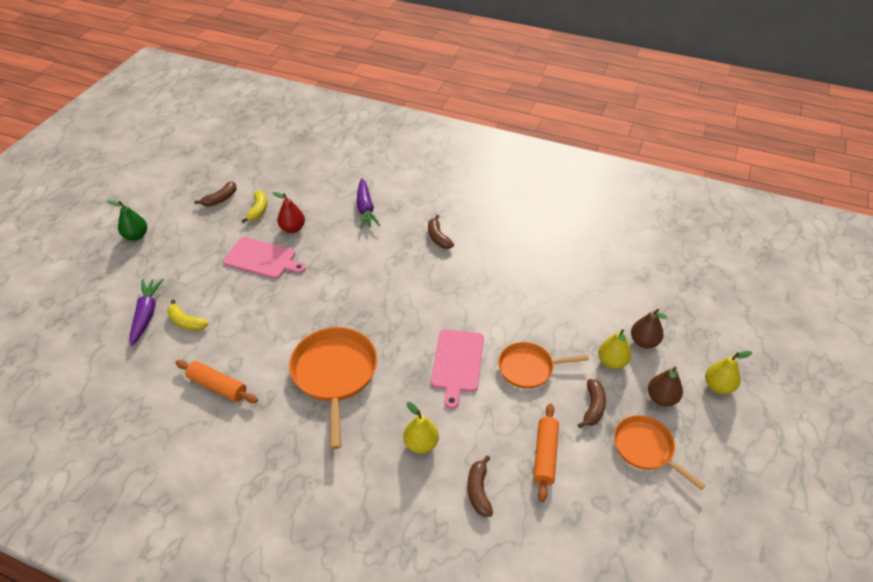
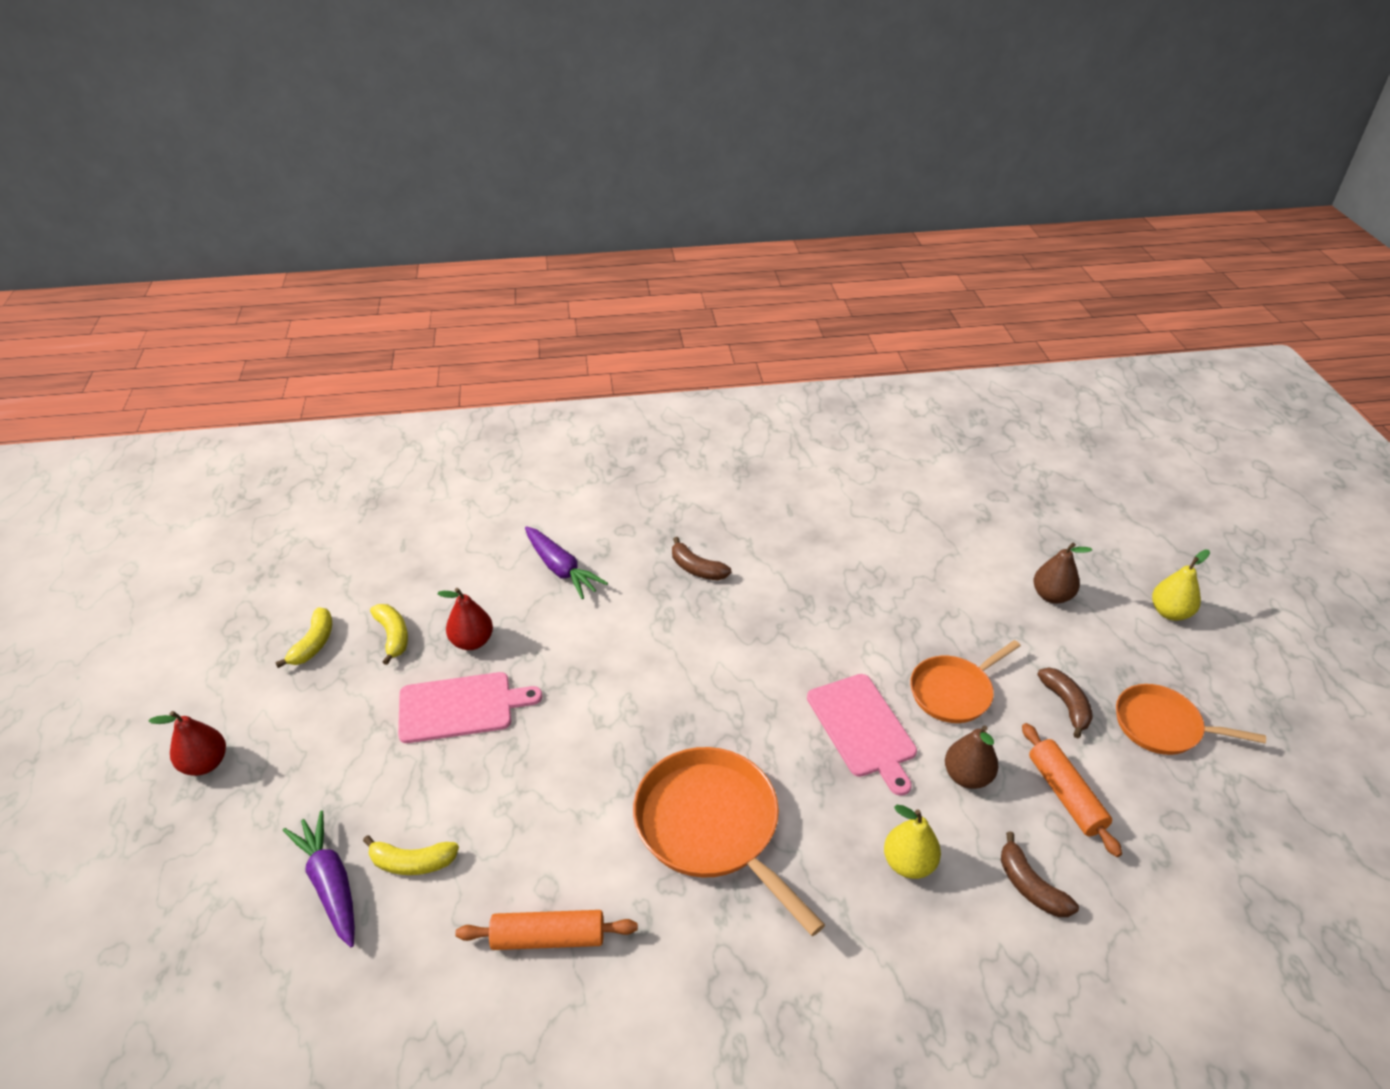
camera: 30 degrees left, 5 degrees down
(136, 236) = (205, 763): green pear -> red pear
(220, 199) = (314, 644): brown banana -> yellow banana
(612, 362) = (1039, 637): yellow pear -> none
(661, 398) = (1127, 656): brown pear -> brown pear (967, 776)

